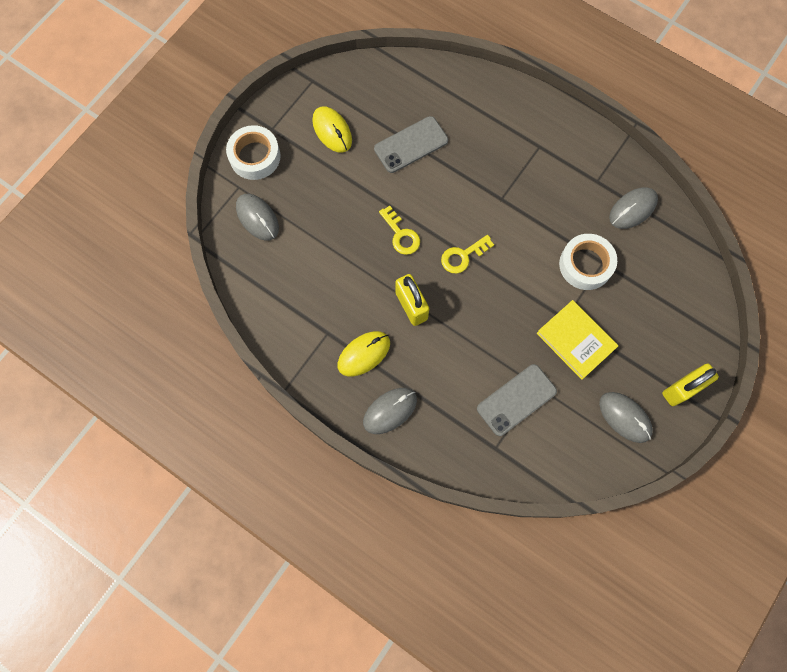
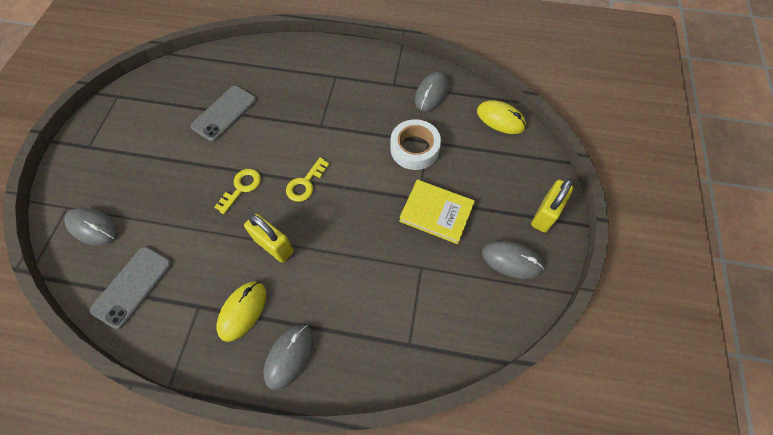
camera: 25 degrees left, 10 degrees down
(255, 156) = (77, 175): white tape -> none
(332, 131) = (147, 128): yellow mouse -> yellow mouse (500, 119)
(401, 234) = (241, 188): yellow key -> yellow key turned 90 degrees counterclockwise
(516, 400) = (408, 289): grey phone -> grey phone (133, 286)

